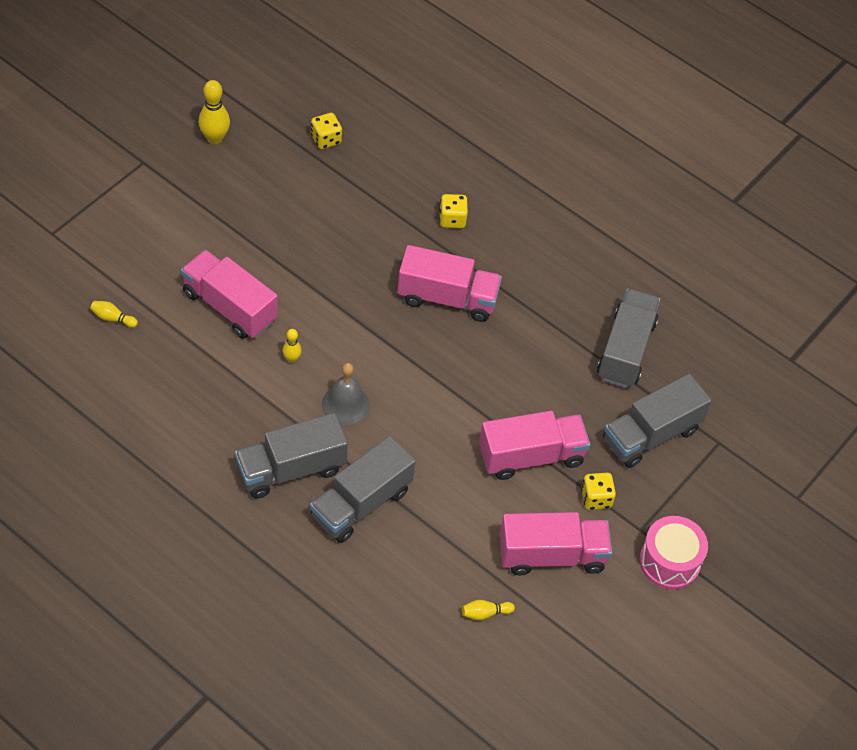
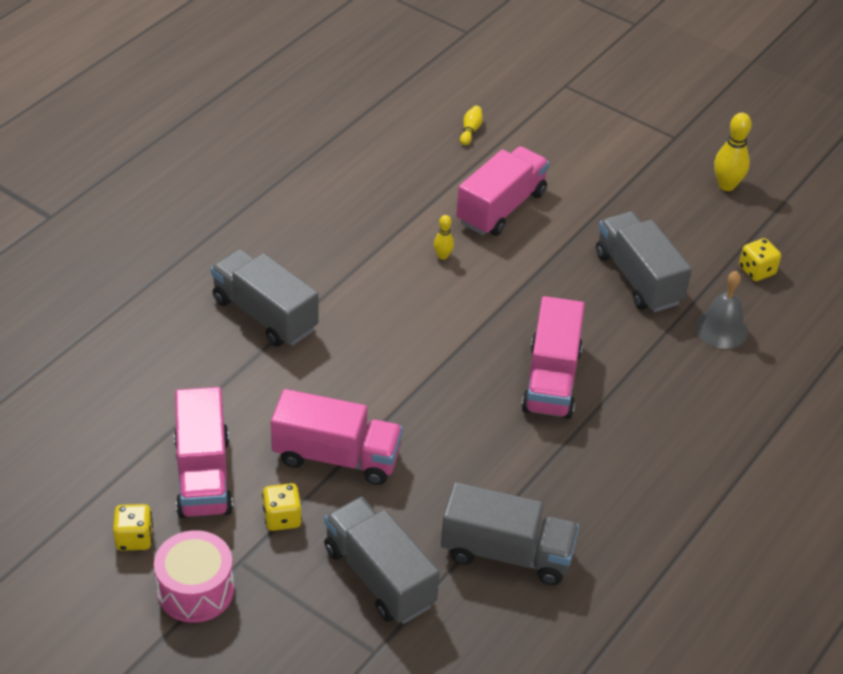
camera: 90 degrees right, 10 degrees down
(291, 469) = (303, 261): grey truck -> grey truck (638, 278)
(345, 404) = (389, 299): grey bell -> grey bell (721, 329)
(452, 219) = (671, 383): yellow dice -> yellow dice (134, 538)
(485, 613) = (130, 416): yellow bowling pin -> none
(531, 456) = (337, 457): pink truck -> pink truck turned 60 degrees counterclockwise

